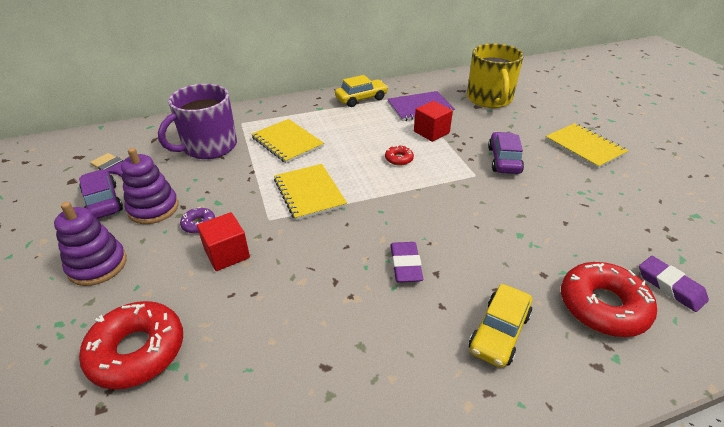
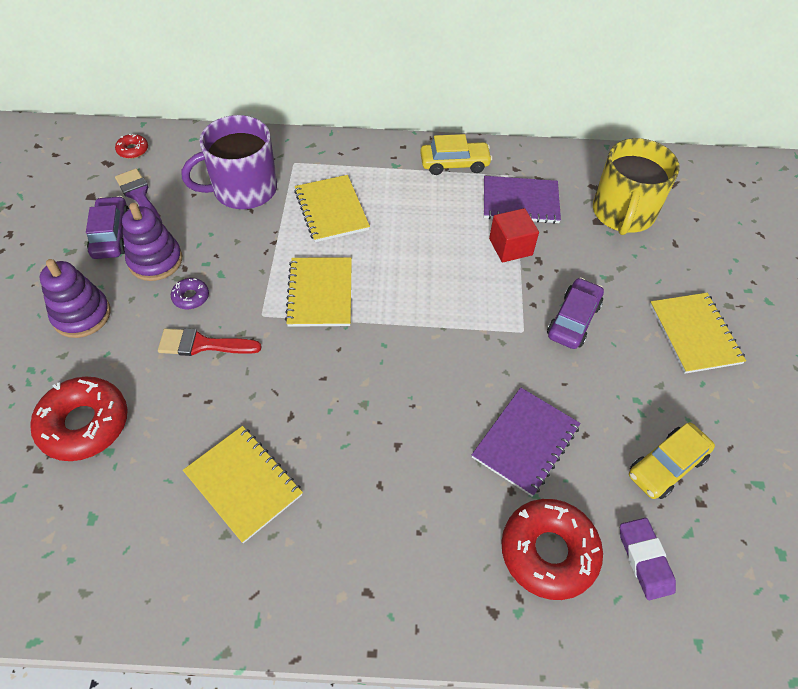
camera: 20 degrees right, 15 degrees up
(227, 254) = (202, 344): red cube -> red brush
(323, 346) = (243, 484): none -> yellow notebook
(399, 159) = (446, 276): red donut -> red donut (133, 150)
(405, 265) = (371, 424): purple eraser -> none
(499, 332) = (418, 537): yellow car -> yellow car (666, 466)
(529, 240) = (525, 442): none -> purple notebook

